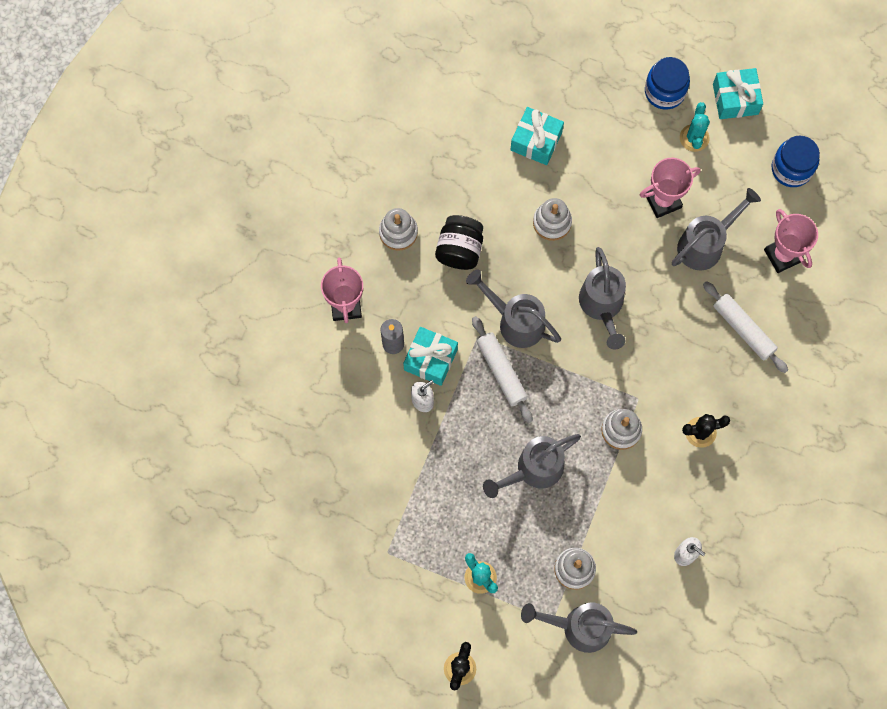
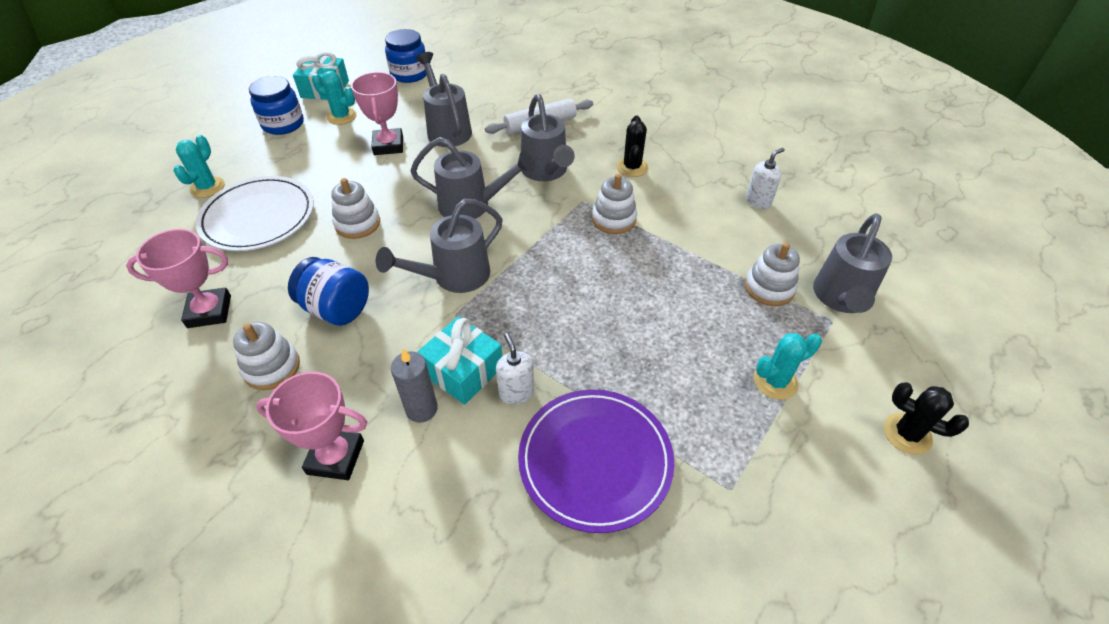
camera: 75 degrees left, 25 degrees down
(385, 465) = (595, 460): none -> purple plate
(459, 250) = (337, 309): black jar -> blue jar
(501, 371) = (509, 302): white rolling pin -> none
(534, 470) = (641, 298): grey watering can -> grey watering can (546, 171)
(536, 141) = (258, 217): turquoise gift -> white plate
(558, 80) = (207, 187): none -> turquoise cactus
(782, 255) = (483, 92): pink trophy -> pink trophy (209, 311)

